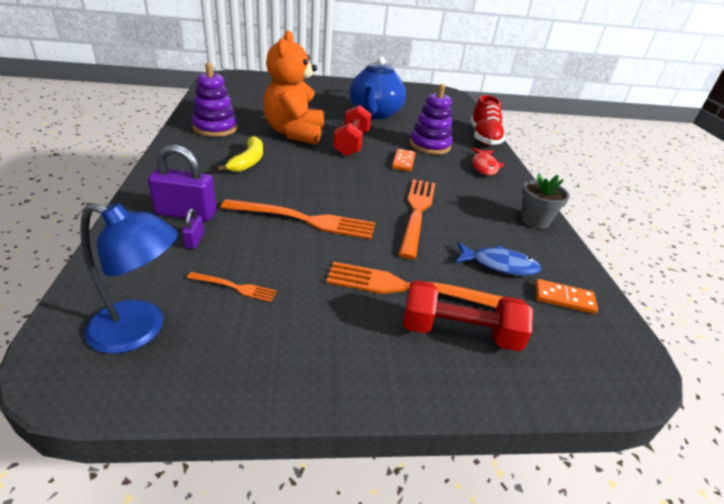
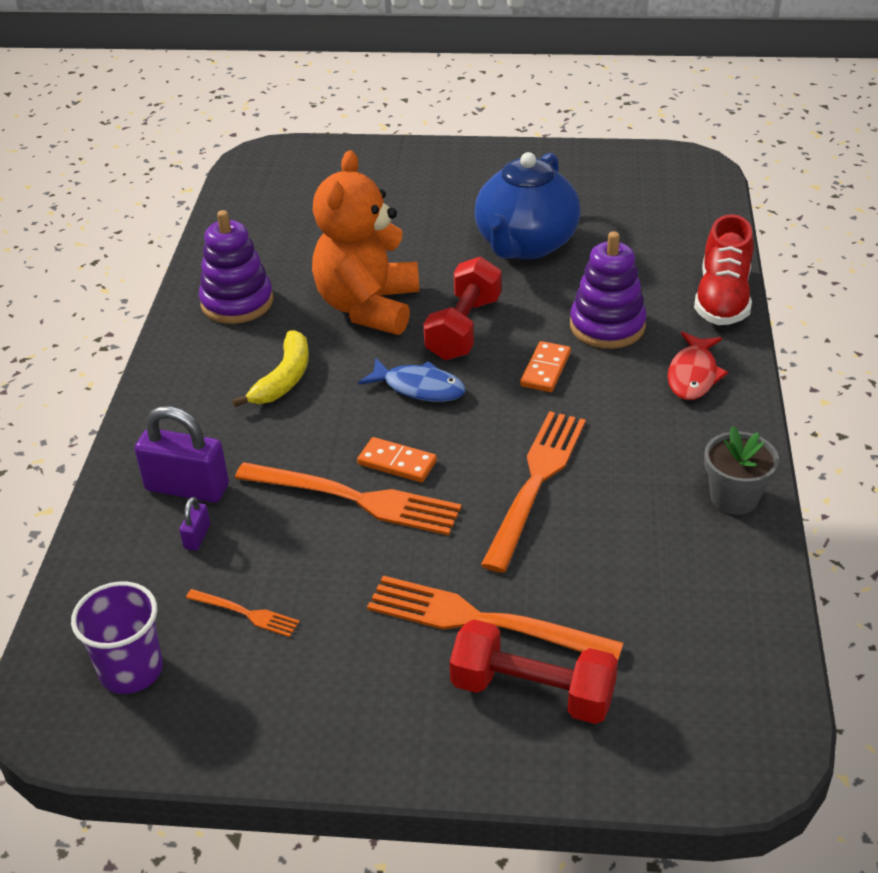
camera: 15 degrees right, 5 degrees up
(140, 330) = (131, 670): blue lamp -> purple cup
(499, 265) = (635, 584): blue fish -> blue fish (419, 388)
(564, 298) = (712, 645): orange domino -> orange domino (397, 463)

